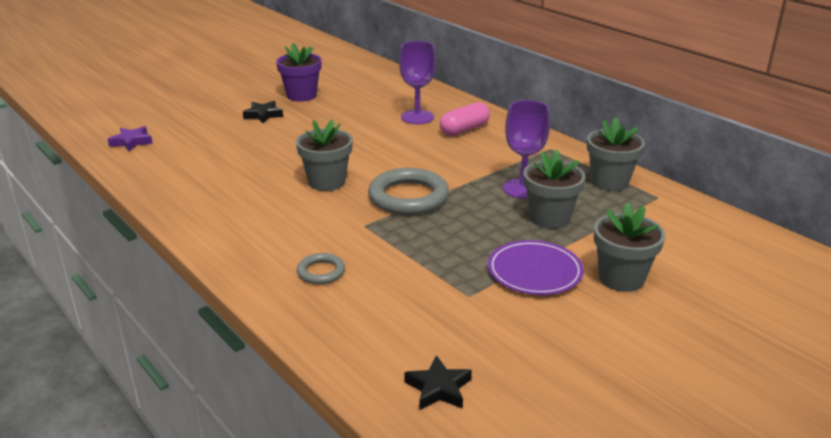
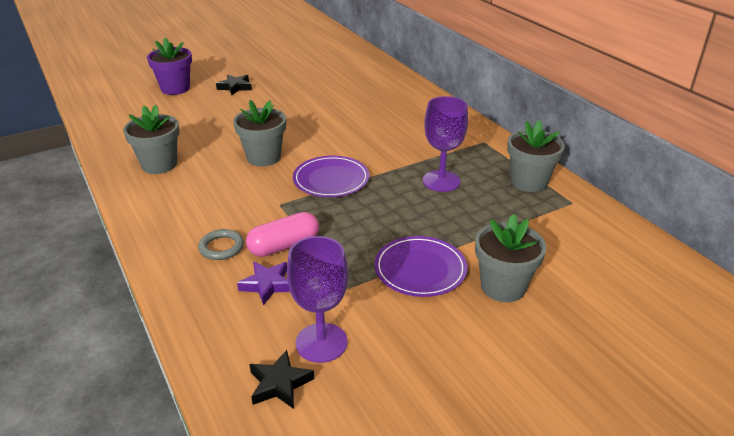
camera: 10 degrees right, 5 degrees up
(131, 142) = (114, 104): purple star -> purple star (267, 285)
(301, 95) = (276, 71): purple flower pot -> purple flower pot (175, 88)
(408, 197) = (331, 179): grey ring -> purple plate
(417, 117) = (371, 100): purple goblet -> purple goblet (321, 342)
(464, 129) = (409, 116): pink capsule -> pink capsule (284, 246)
(549, 218) = (456, 214): grey flower pot -> grey flower pot (159, 165)

